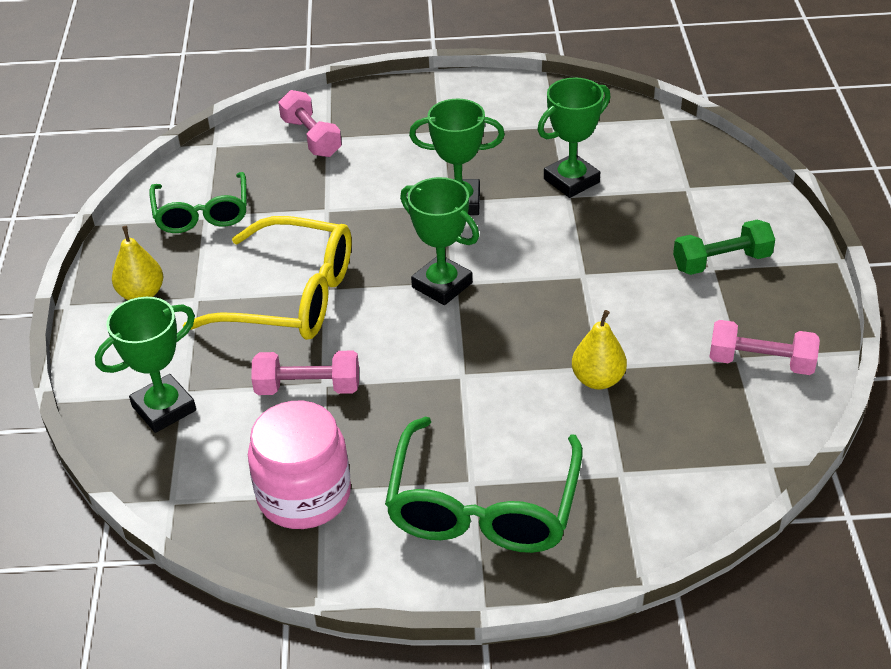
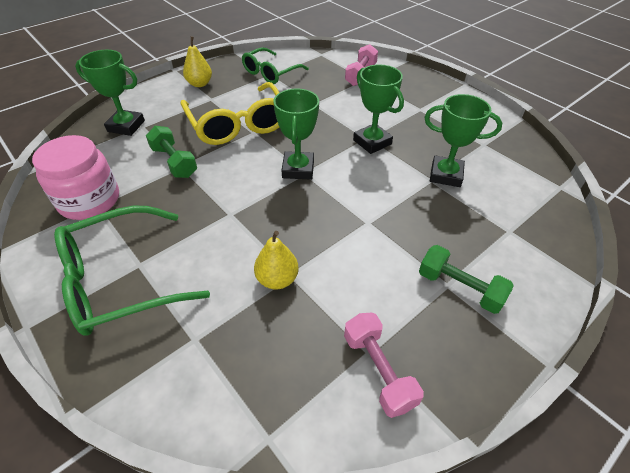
camera: 50 degrees right, 5 degrees up
(308, 388) = (174, 162): pink dumbbell -> green dumbbell

